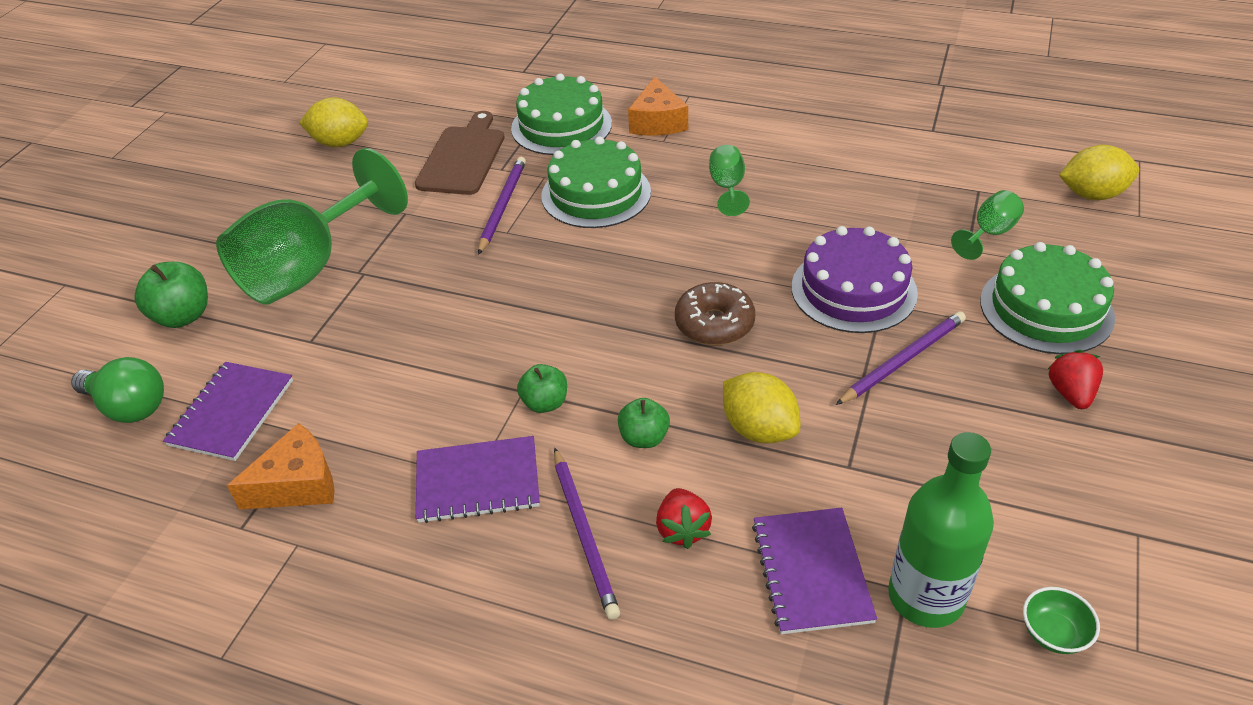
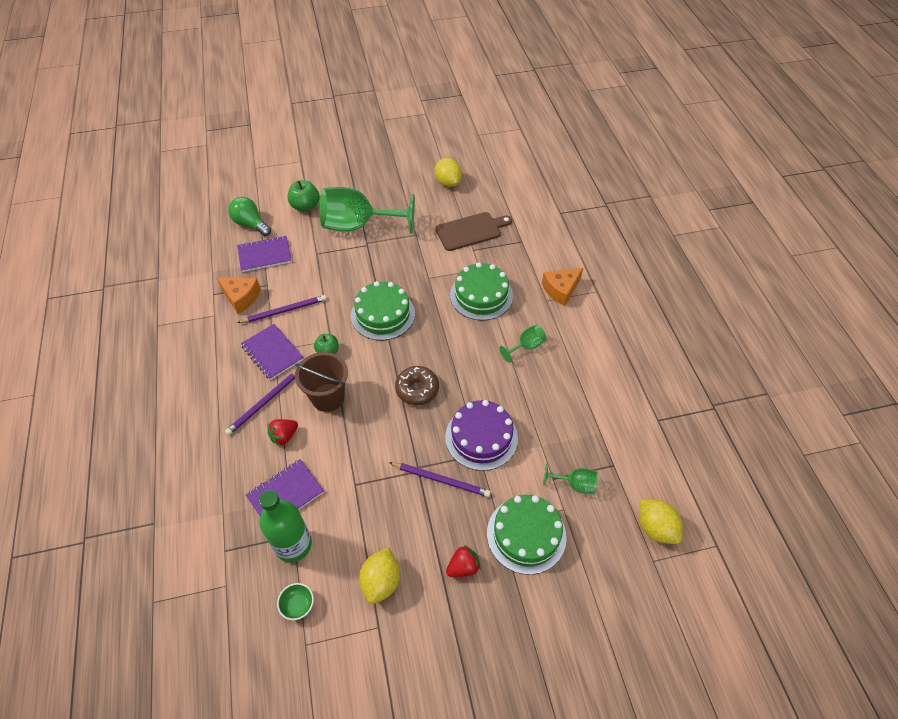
camera: 55 degrees right, 10 degrees up
(129, 407) = (250, 224): green light bulb -> green light bulb turned 135 degrees clockwise
(502, 206) = (446, 266): purple pencil -> purple pencil (284, 311)
(561, 126) = (525, 253): green cake -> green cake (383, 314)
(644, 438) = (328, 397): green apple -> brown bucket
(759, 429) = (358, 438): yellow lemon -> yellow lemon (381, 581)

